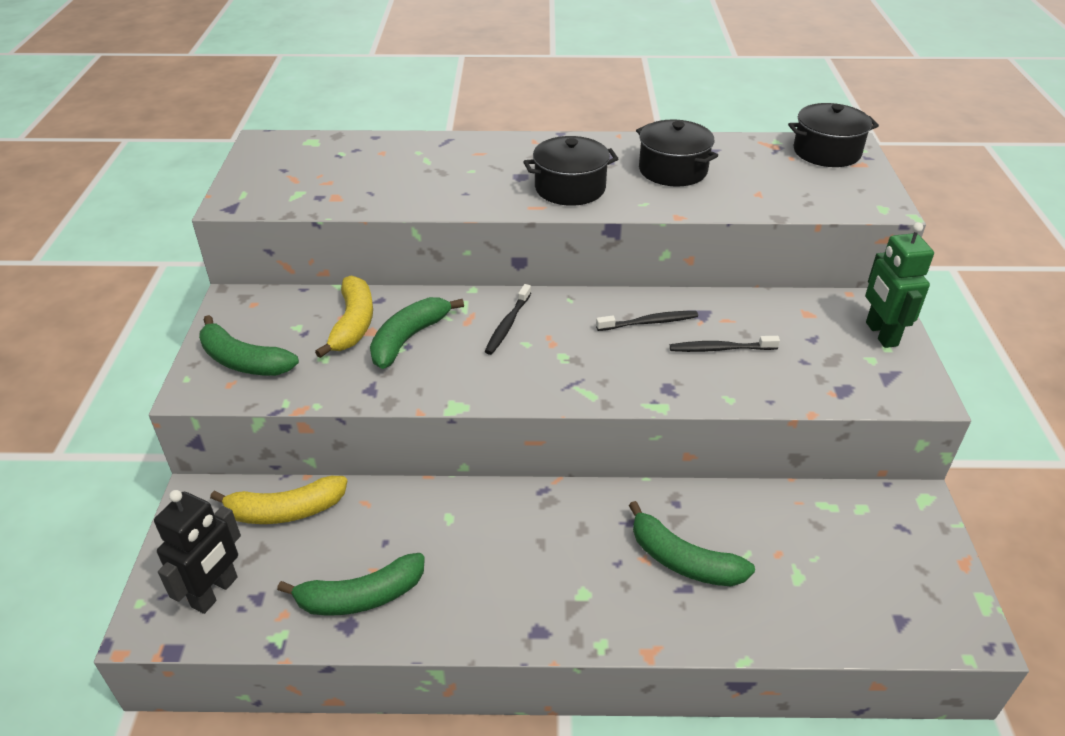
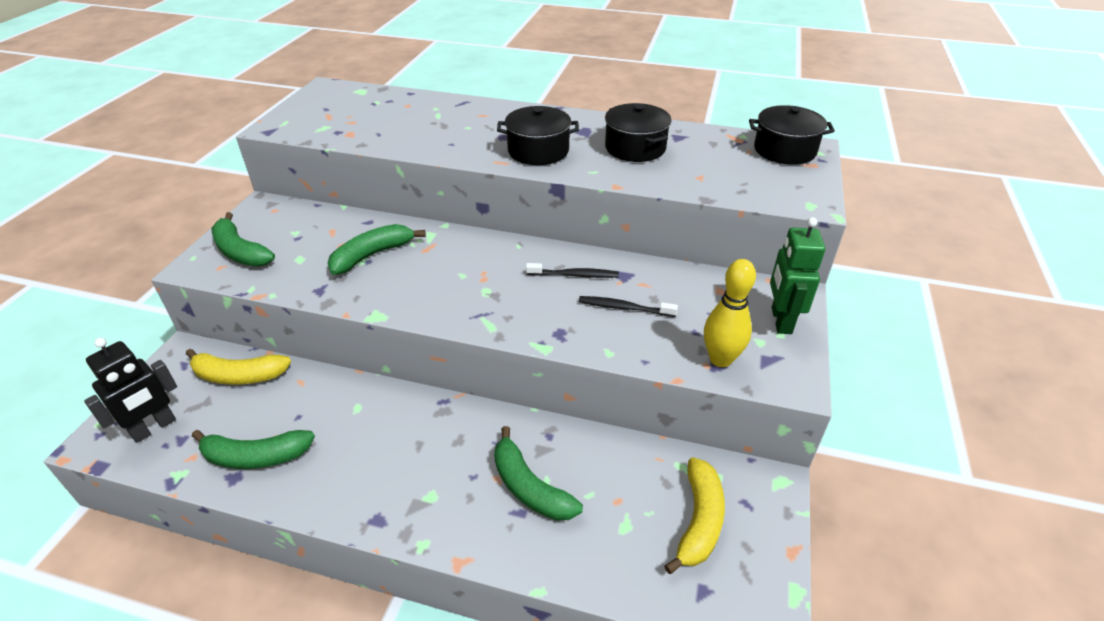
camera: 15 degrees right, 0 degrees up
(353, 324) = (337, 237): yellow banana -> yellow banana (699, 521)
(507, 325) = (455, 257): black toothbrush -> none
(843, 384) = (720, 359): none -> yellow bowling pin

